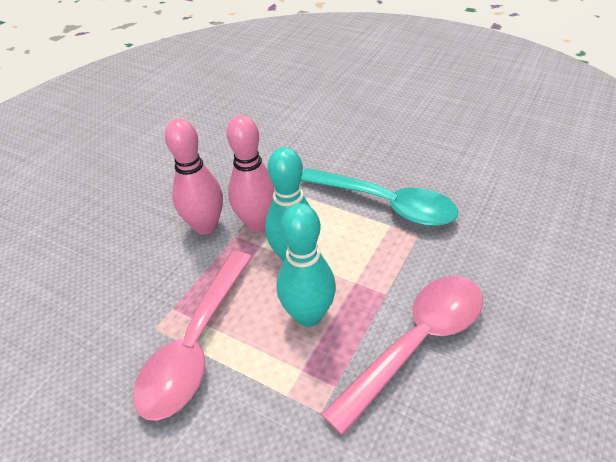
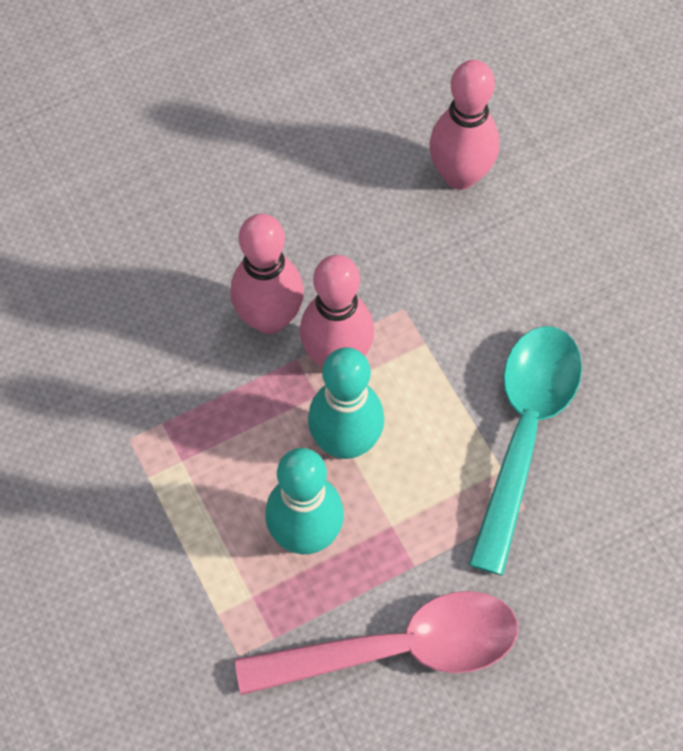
camera: 30 degrees right, 20 degrees up
(196, 345) = (161, 491): pink spoon -> none
(263, 130) = (460, 175): none -> pink bowling pin
(386, 204) = (525, 432): turquoise spoon -> turquoise spoon turned 135 degrees counterclockwise

